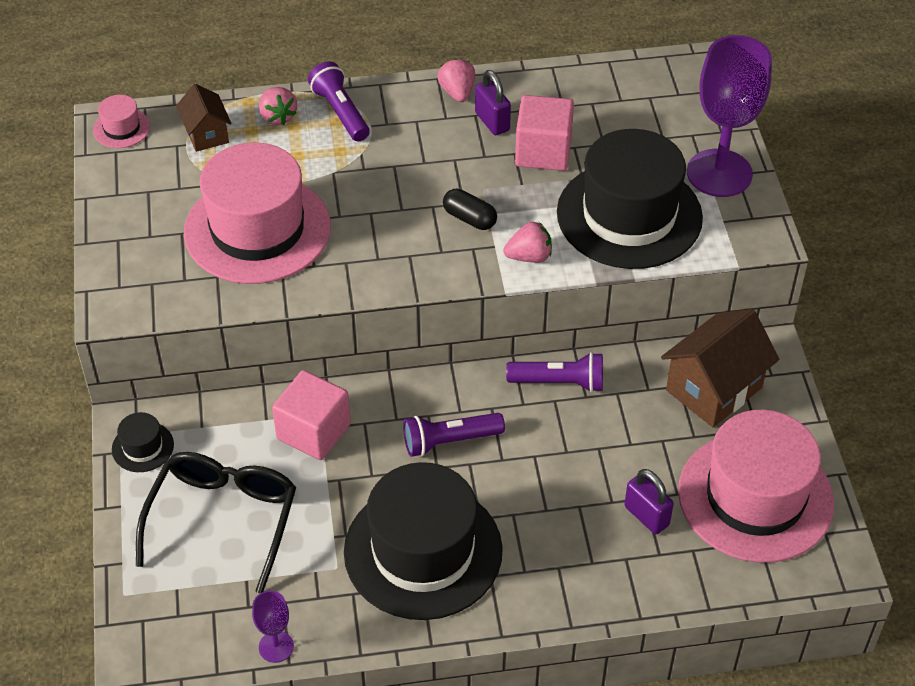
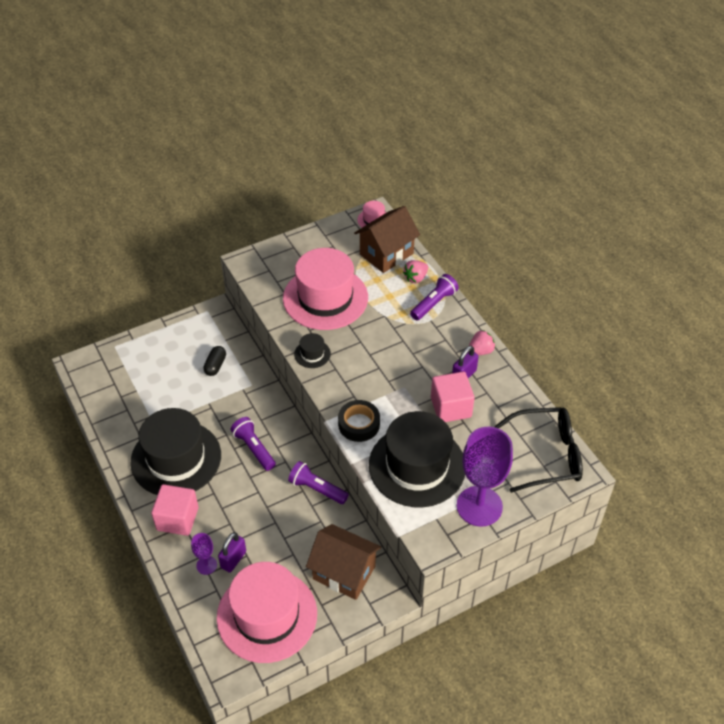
camera: 70 degrees right, 0 degrees up
(143, 447) = (204, 321): black hat -> black hat (312, 354)
(206, 134) = (386, 254): brown house -> brown house, size x1.74
(223, 520) = (169, 368): black glasses -> black glasses (546, 455)
(276, 646) = (100, 415): purple goblet -> purple goblet (206, 565)
(313, 431) = (239, 386): pink cube -> pink cube (177, 519)
(469, 218) = (377, 387): black capsule -> black capsule (215, 365)
(529, 256) = (359, 424): pink strawberry -> black tape
(559, 382) = (317, 489): purple flashlight -> purple flashlight turned 135 degrees clockwise

